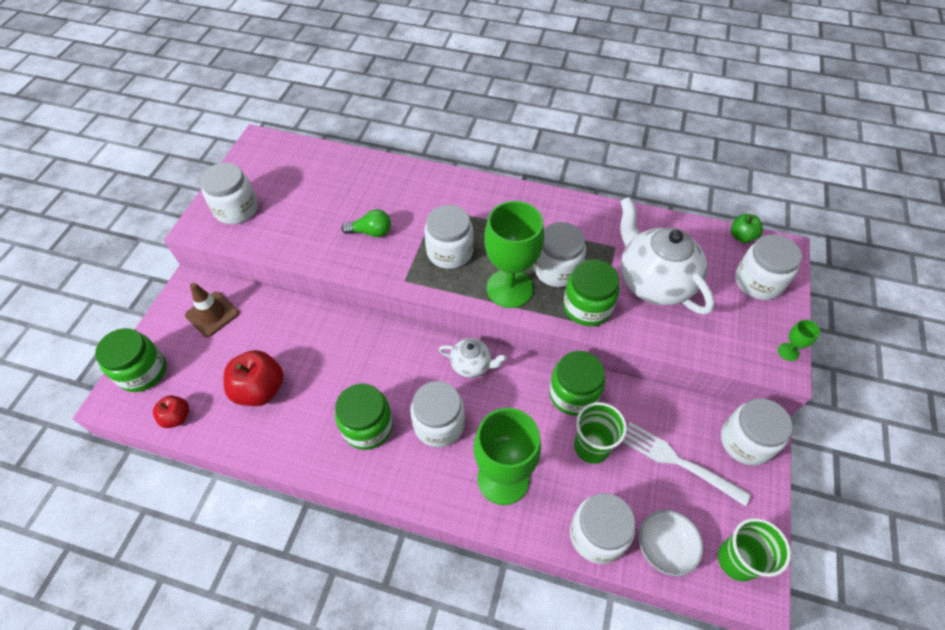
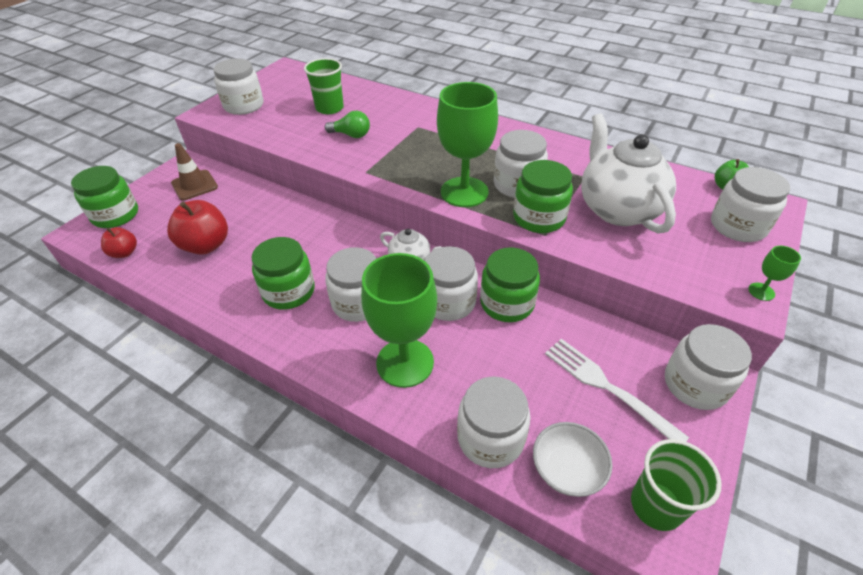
camera: 15 degrees right, 10 degrees down
(450, 252) = (417, 158): white jar -> white jar (448, 302)
(591, 446) = (511, 353): green cup -> green cup (329, 108)

